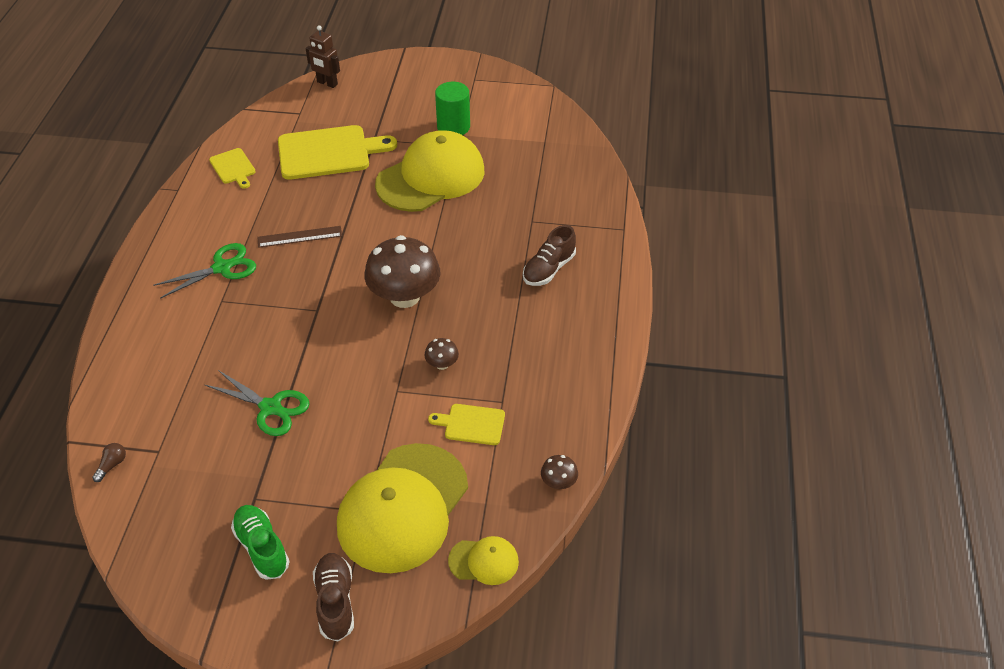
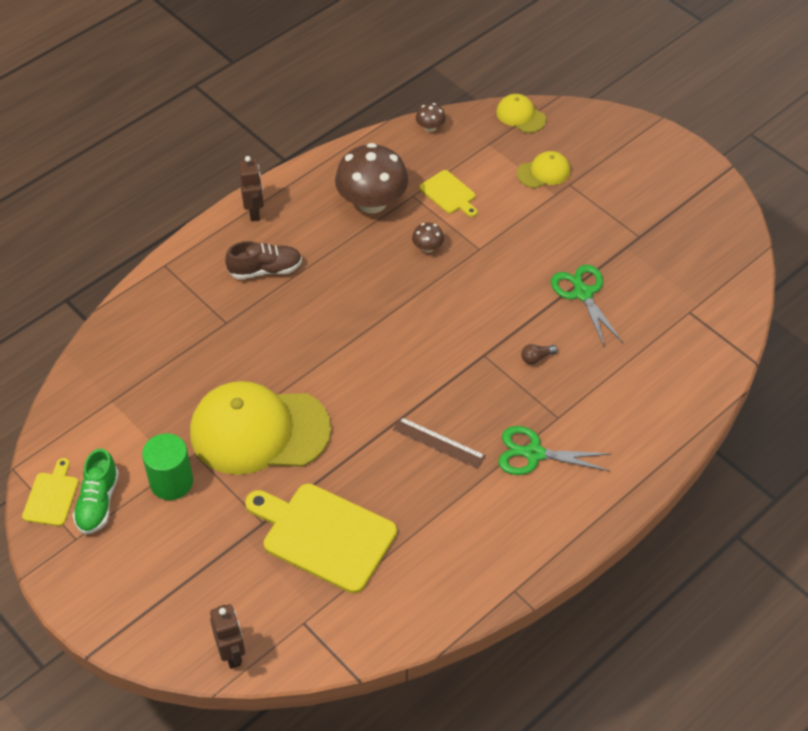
camera: 140 degrees left, 5 degrees up
(112, 465) = (730, 322): brown light bulb -> brown light bulb (536, 358)
(233, 168) = (436, 583): yellow cutting board -> yellow cutting board (51, 496)
(262, 548) = (655, 203): green shoe -> green shoe (98, 502)
(335, 602) = (629, 147): brown shoe -> none
(403, 508) = (544, 172): yellow cap -> yellow cap, size x0.45
(404, 296) = (402, 321): brown mushroom -> brown mushroom (372, 202)
(612, 304) = (254, 212): none -> brown robot

